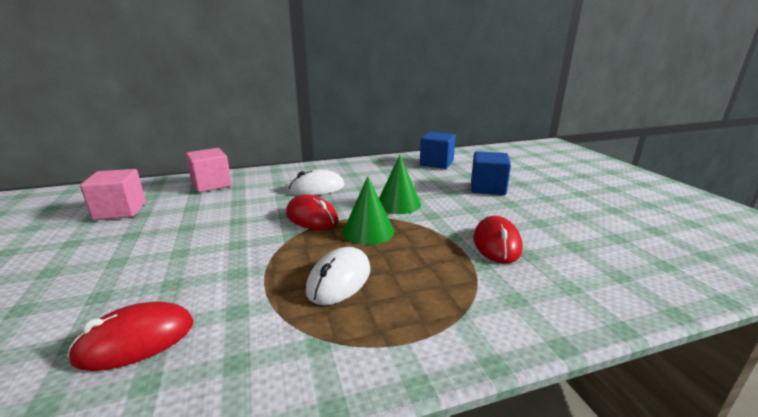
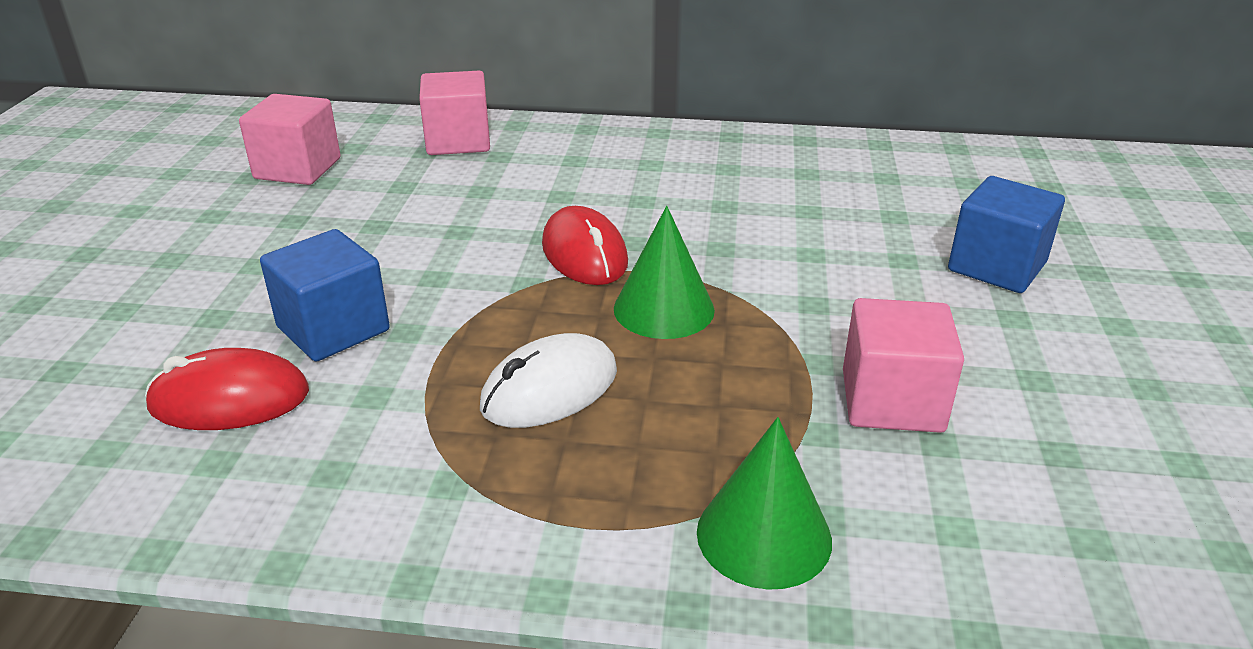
camera: 25 degrees right, 10 degrees up
(317, 188) = (636, 189): white mouse -> none
(398, 204) = (766, 262): green cone -> green cone (764, 535)
(436, 163) = (934, 175): blue cube -> blue cube (333, 329)
(496, 244) = (892, 401): red mouse -> pink cube

